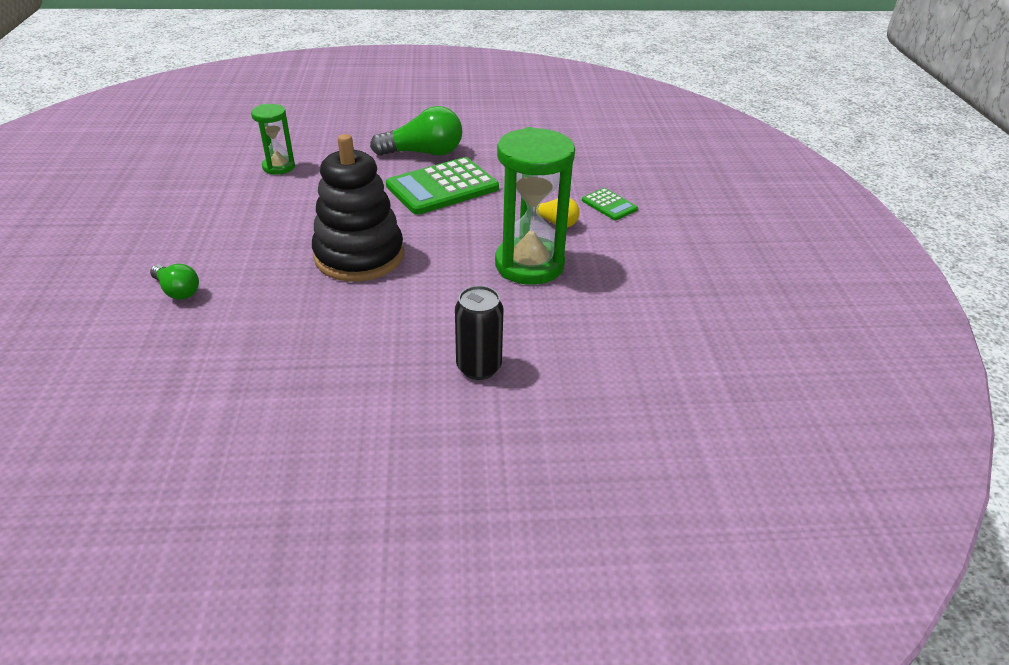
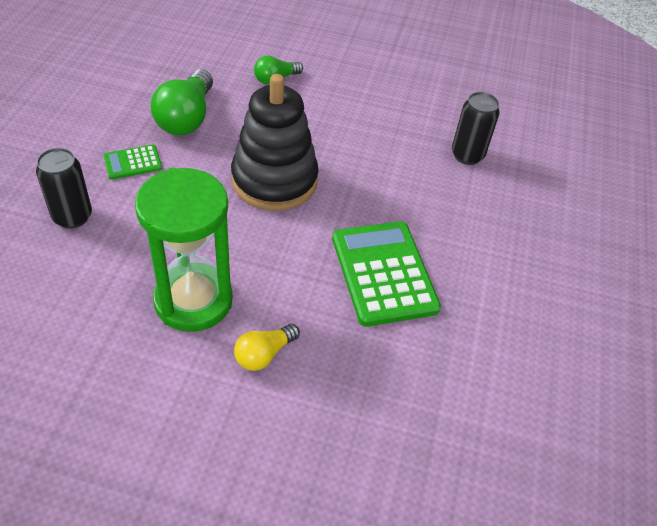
camera: 105 degrees right, 10 degrees up
(279, 167) = (467, 155): green hourglass -> black can
(424, 153) = (475, 278): green light bulb -> green light bulb (186, 118)
(609, 205) = (279, 435): green calculator -> green calculator (133, 163)

